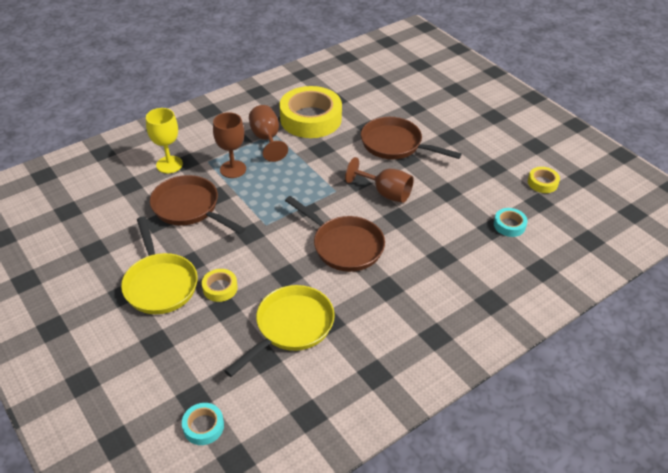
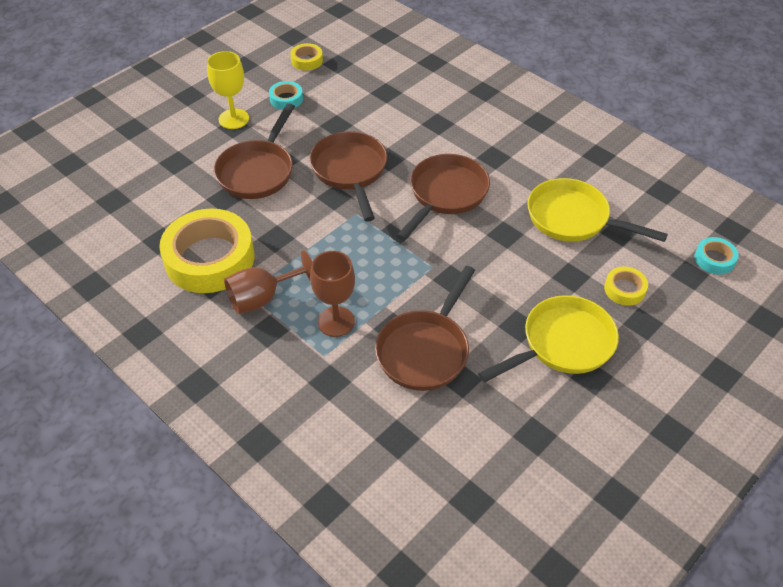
camera: 100 degrees left, 5 degrees up
(169, 164) = (340, 400): yellow goblet -> yellow goblet (233, 119)
(220, 288) = (546, 286): yellow tape -> yellow tape (624, 289)
(385, 193) = (350, 171): brown goblet -> brown pan
(509, 225) = (378, 81): turquoise tape -> turquoise tape (286, 99)

